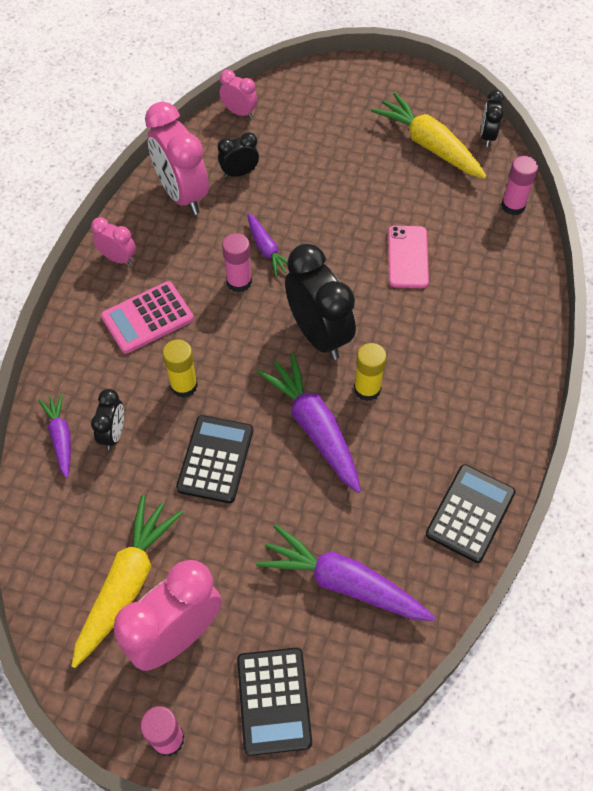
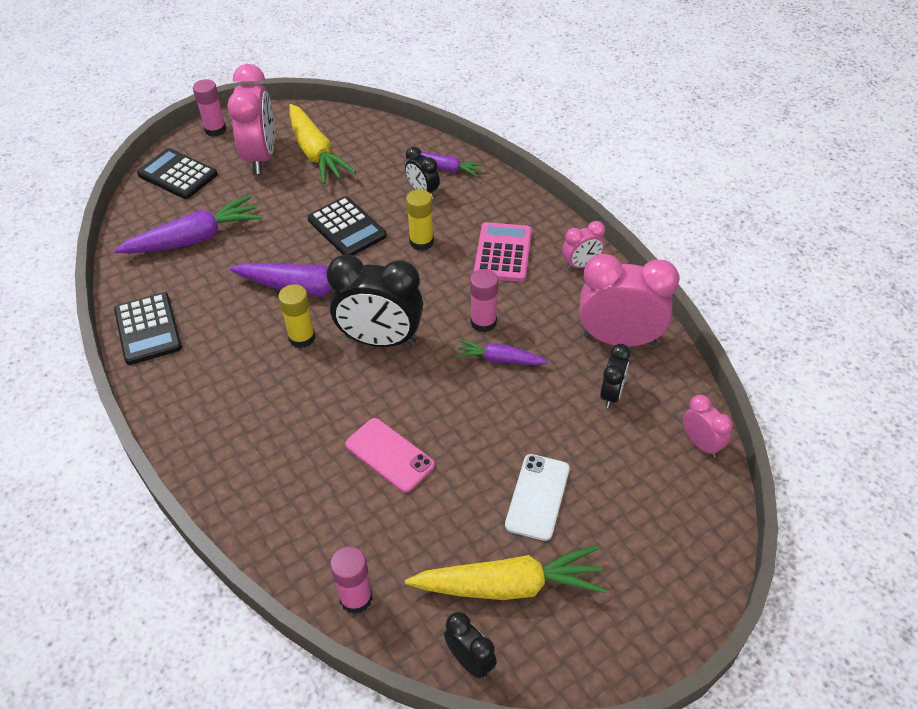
camera: 130 degrees right, 10 degrees down
(239, 112) = (701, 444): pink clock -> pink clock turned 105 degrees counterclockwise
(358, 165) = (537, 497): none -> white phone

